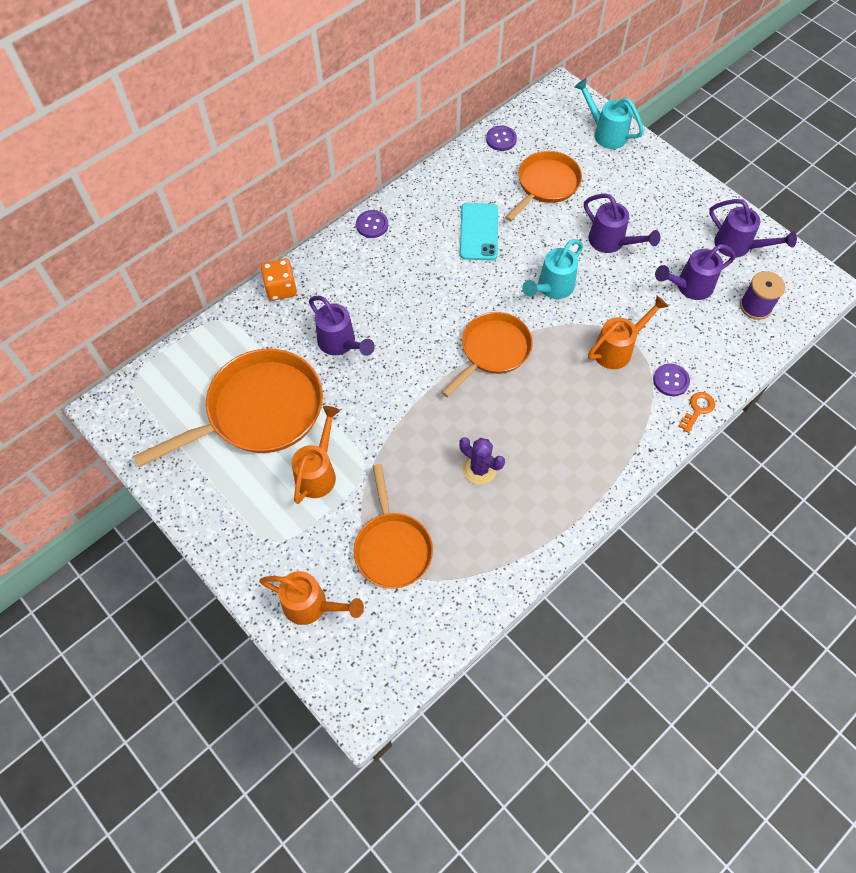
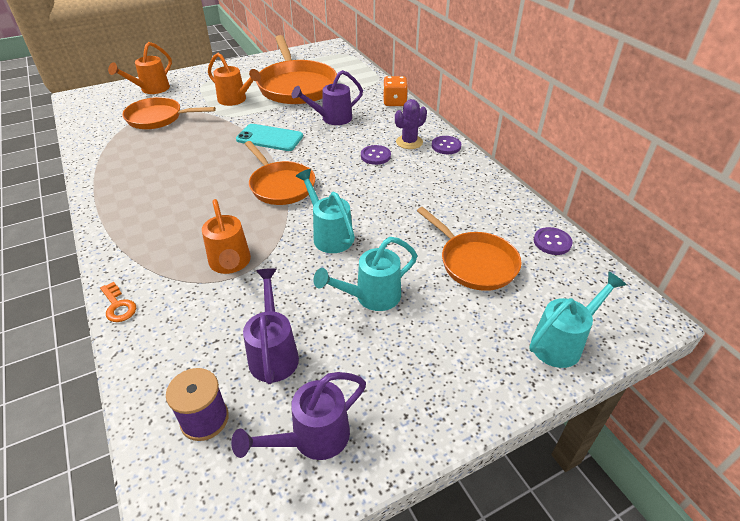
camera: 105 degrees right, 20 degrees down
(479, 232) = (419, 202): turquoise phone -> turquoise phone (269, 138)
(479, 469) = (180, 160): purple cactus -> purple cactus (409, 142)
(611, 242) = (371, 297): purple watering can -> turquoise watering can
(671, 380) = (166, 294): purple button -> purple button (375, 156)

